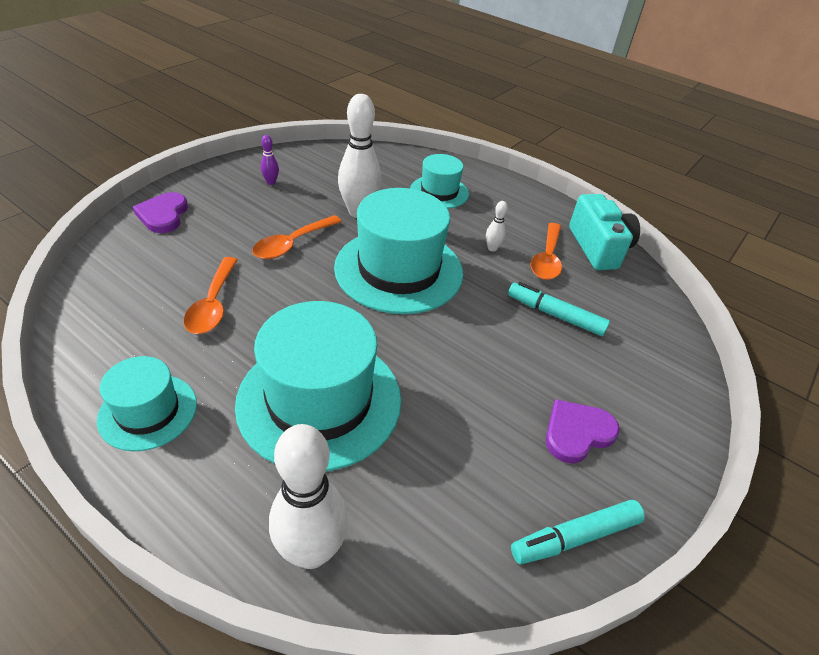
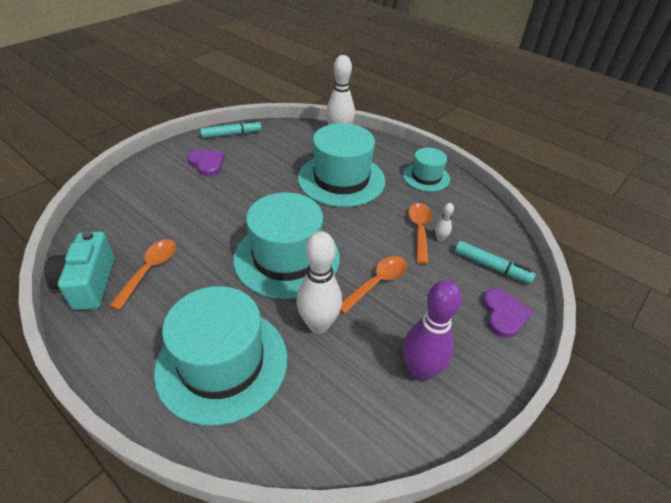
camera: 175 degrees left, 0 degrees up
(271, 182) = (420, 371): purple bowling pin -> purple bowling pin, size x2.27
(439, 192) = (222, 363): turquoise hat -> turquoise hat, size x1.83
(492, 248) = (196, 281): white bowling pin -> white bowling pin (440, 238)
(555, 315) = (177, 222): turquoise marker -> turquoise marker (491, 267)
(577, 432) = (207, 163): purple heart -> purple heart turned 105 degrees counterclockwise

